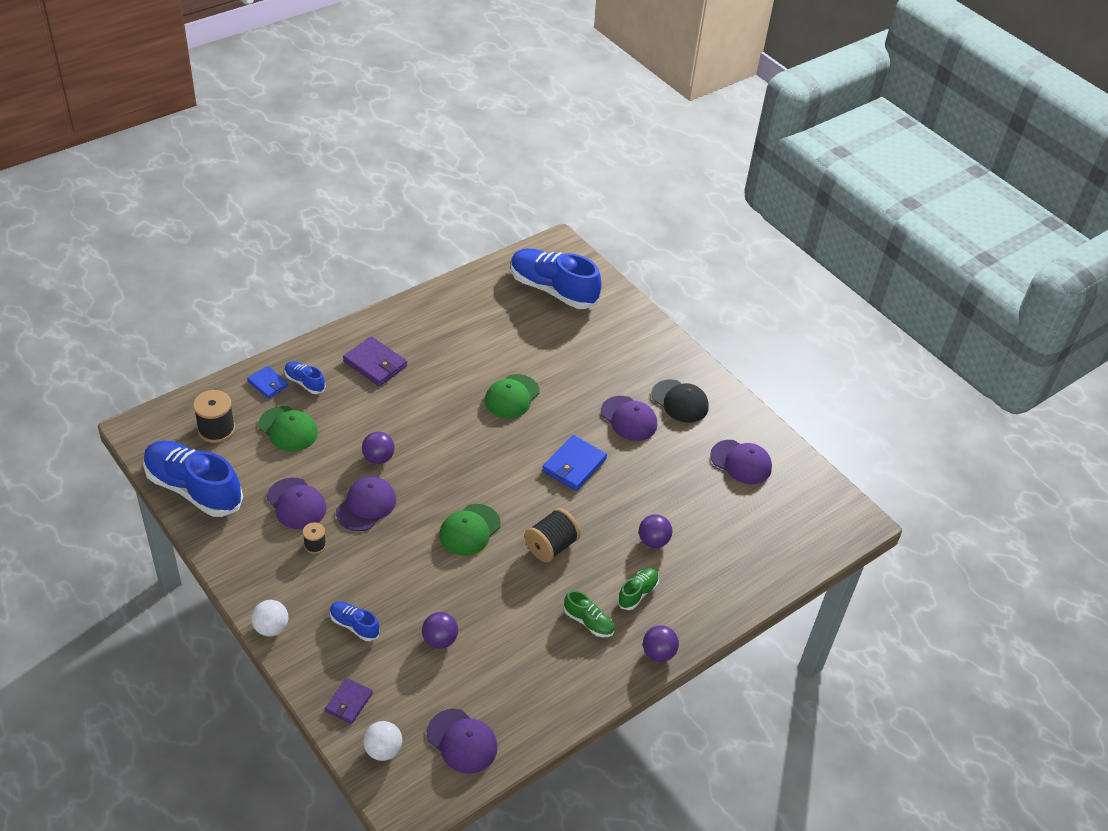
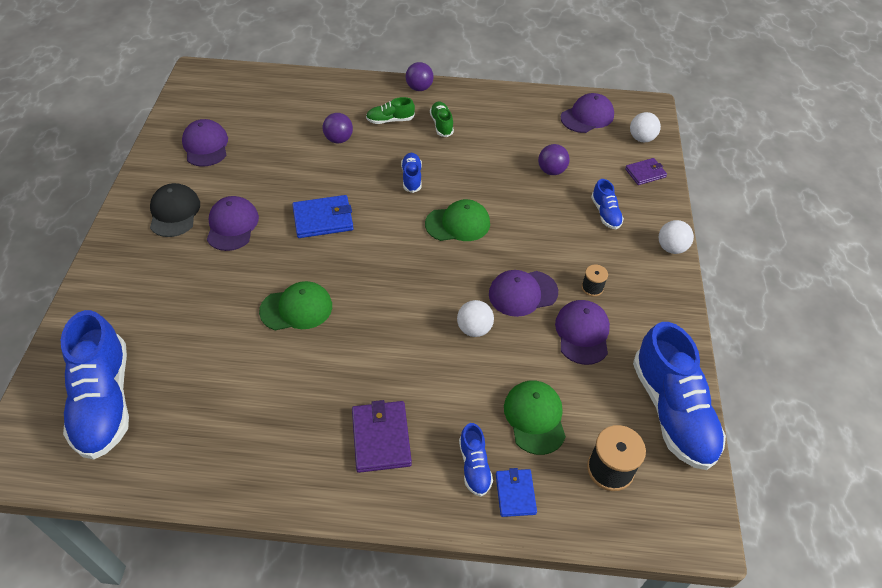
camera: 135 degrees left, 5 degrees up
(378, 458) = (474, 329): purple ball -> white ball
(462, 741) = (587, 116): purple cap -> purple cap turned 60 degrees clockwise
(551, 546) = (411, 178): black spool -> blue shoe

